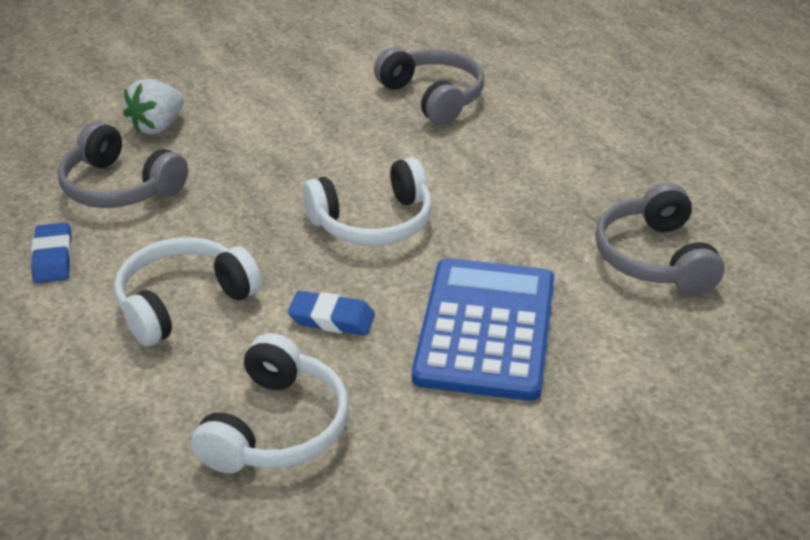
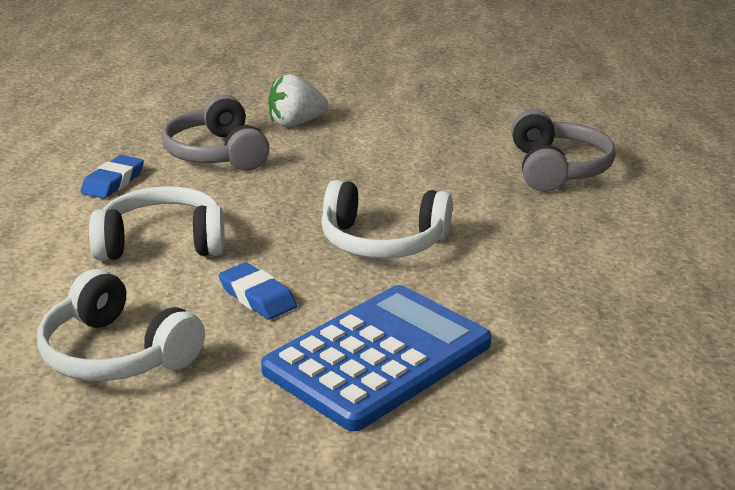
camera: 35 degrees right, 10 degrees down
(277, 427) = (116, 354): white headphones -> white headphones turned 75 degrees clockwise
(654, 257) = (625, 367): grey headphones -> none

